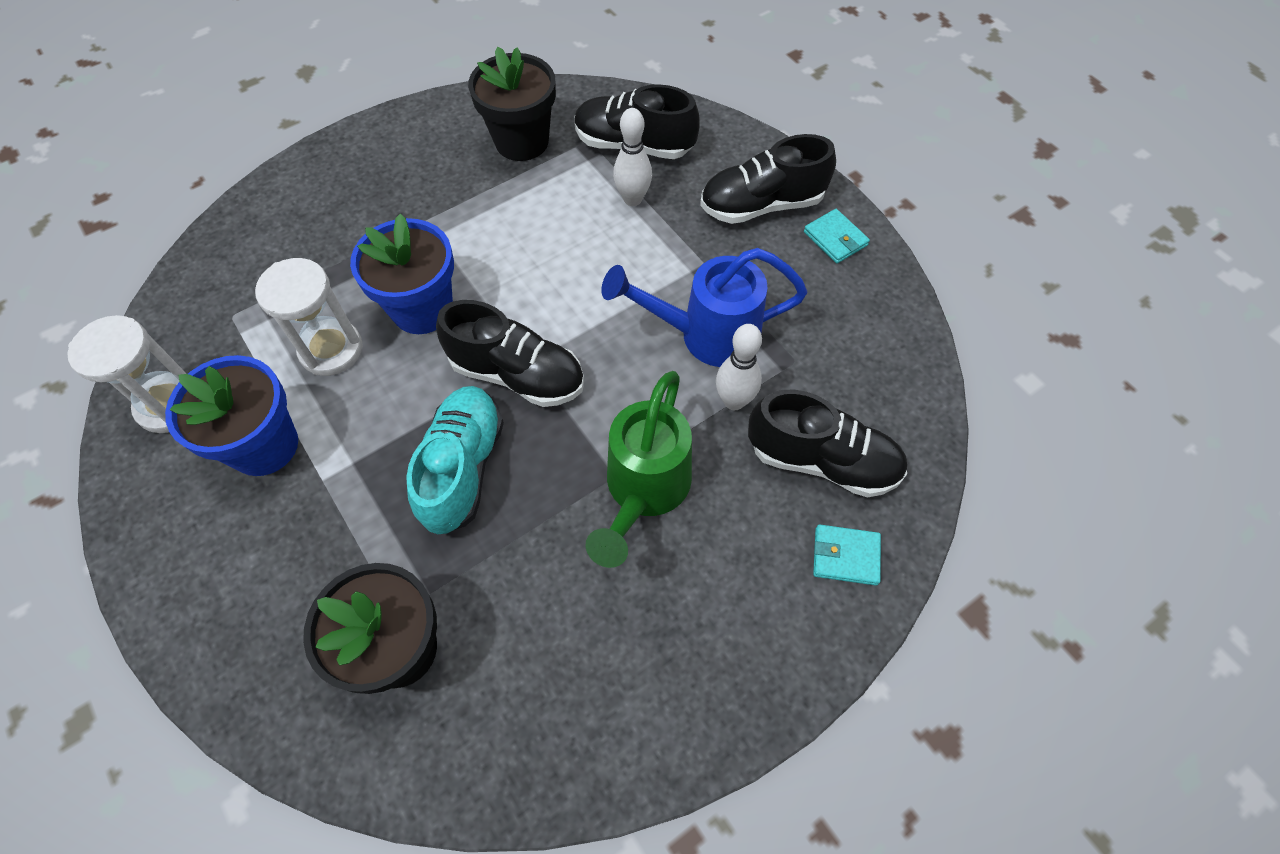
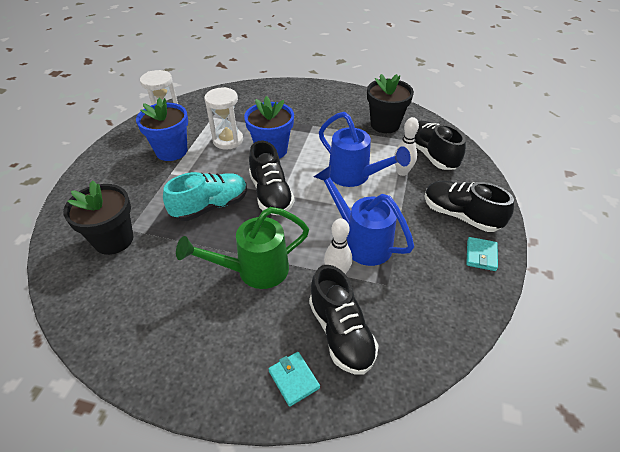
camera: 50 degrees right, 15 degrees down
(587, 254) = (355, 177): none -> blue watering can

